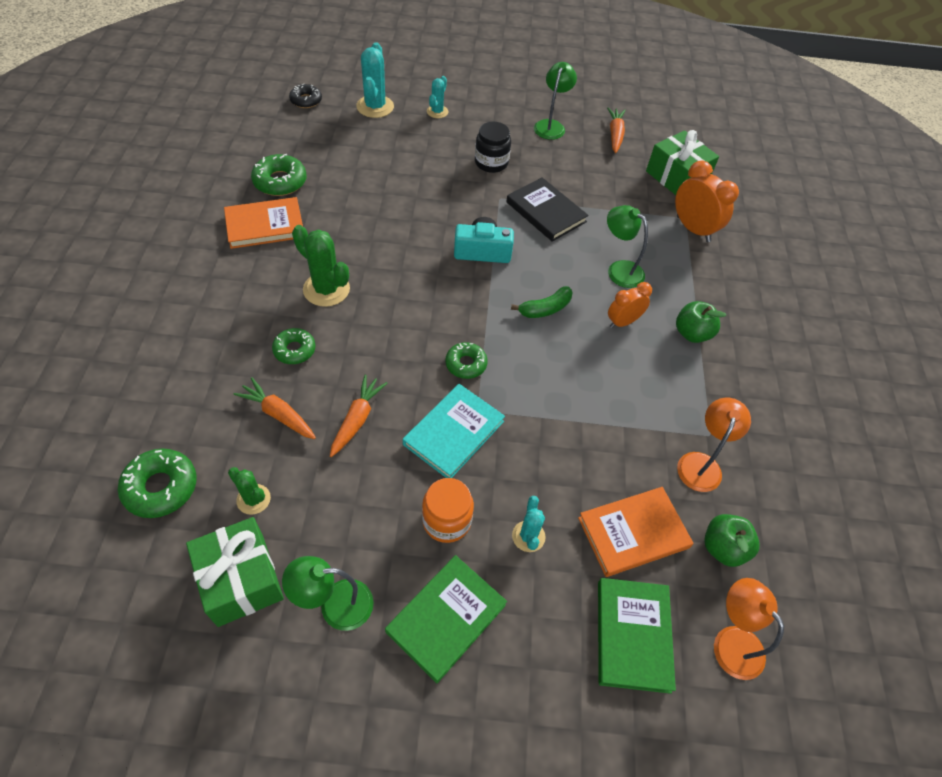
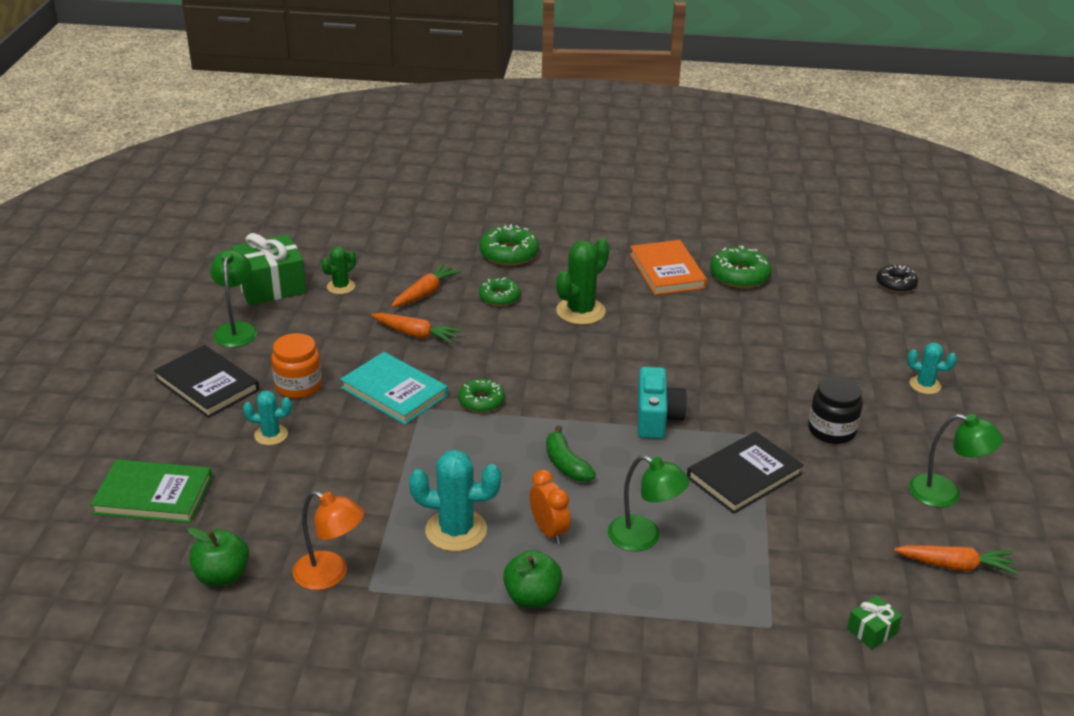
camera: 95 degrees right, 20 degrees down
(161, 487) = (359, 245): green donut -> green donut (509, 253)
(375, 107) = (909, 334): turquoise cactus -> turquoise cactus (456, 530)
(446, 618) = (207, 385): green book -> black book
(619, 269) = (644, 538): green lamp -> green lamp turned 75 degrees clockwise
(633, 533) = (257, 507): orange book -> none
(676, 177) = (872, 631): green gift -> green gift, size x0.47
(693, 229) = (747, 632): orange clock -> none
(731, 641) = (122, 565): orange lamp -> none

